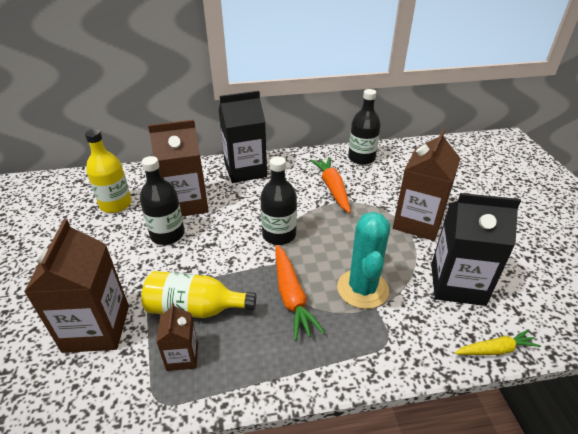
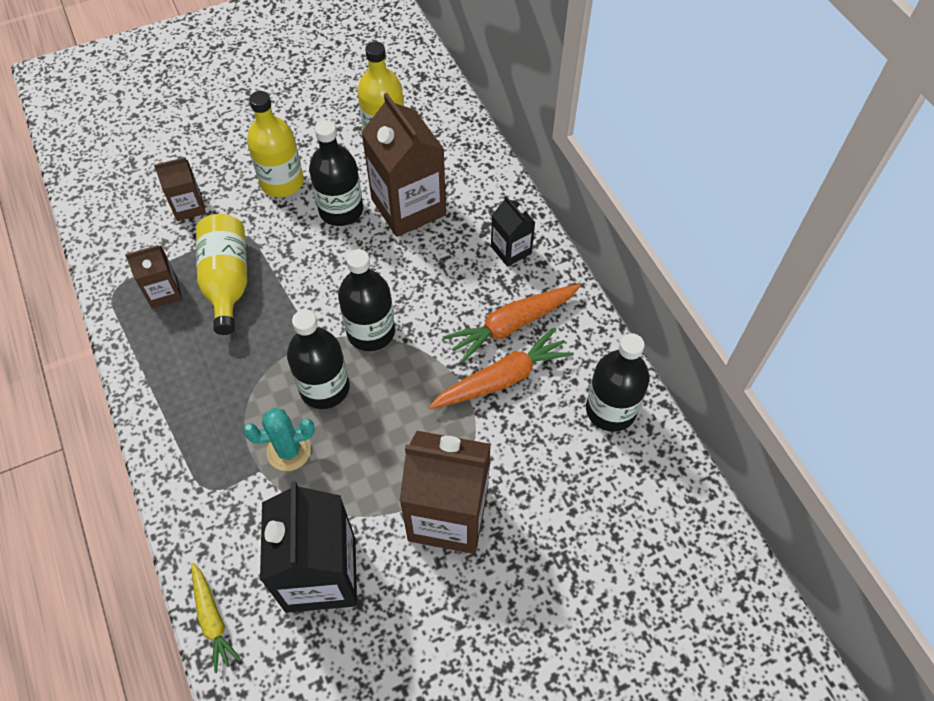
camera: 75 degrees right, 20 degrees up
(96, 328) = (189, 207): brown carton -> brown carton, size x0.52
(117, 263) = (282, 182): none -> yellow bottle
(245, 170) = (511, 250): black carton -> black carton, size x0.52
(291, 296) = (262, 372): orange carrot -> orange carrot (512, 325)
(316, 263) = (324, 388): none -> black bottle
(362, 289) = (289, 451): turquoise cactus -> turquoise cactus, size x0.63

